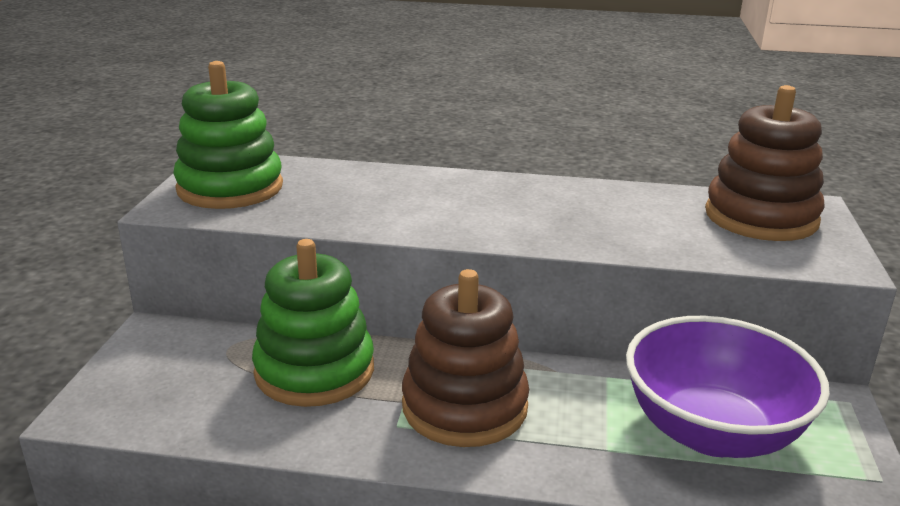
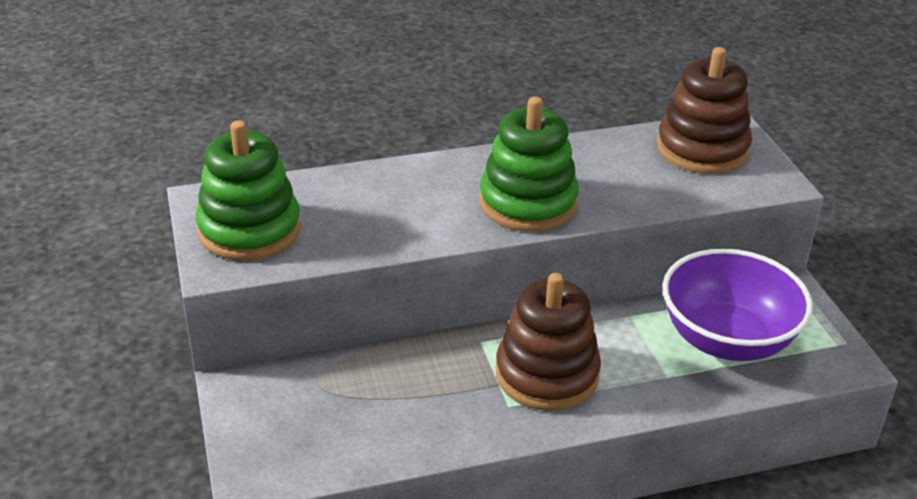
camera: 25 degrees left, 10 degrees up
(314, 371) = (408, 380): green stacking toy -> green stacking toy (528, 203)

